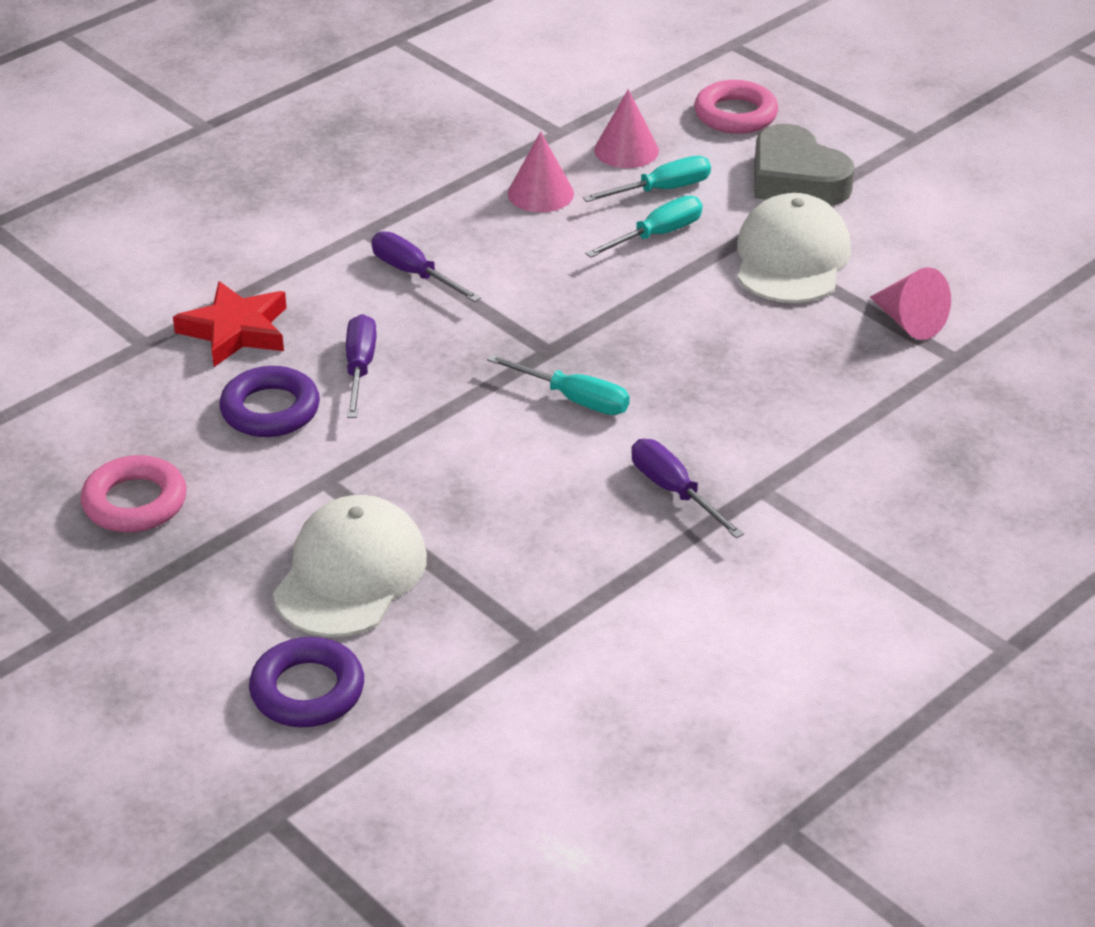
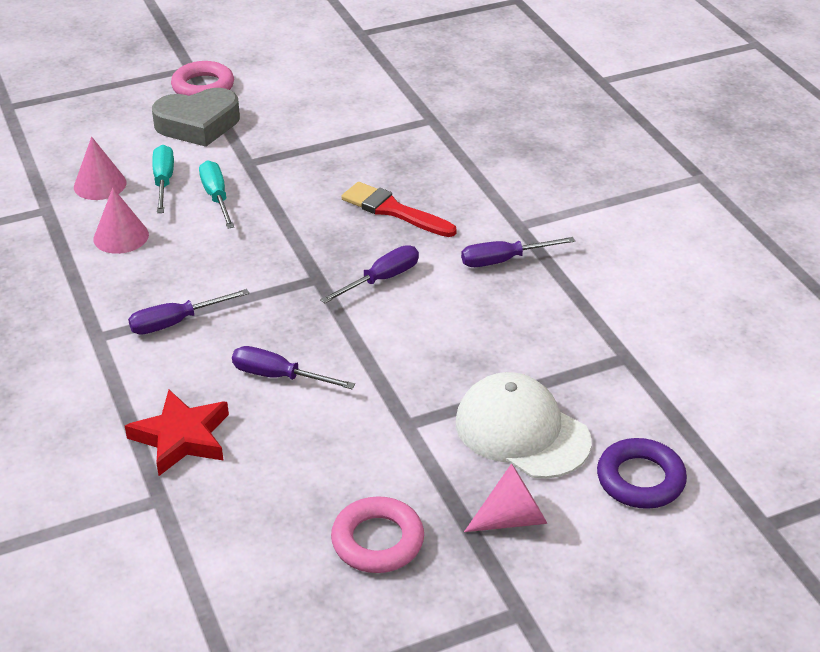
camera: 70 degrees left, 0 degrees up
(270, 410) = (301, 437): purple ring -> none
(574, 399) = (381, 279): turquoise screwdriver -> purple screwdriver
(721, 375) = (393, 210): none -> red brush
(735, 115) = (99, 128): pink ring -> pink ring (203, 86)
(791, 258) = (285, 150): white cap -> none
(909, 322) = (385, 125): pink cone -> pink cone (512, 518)

